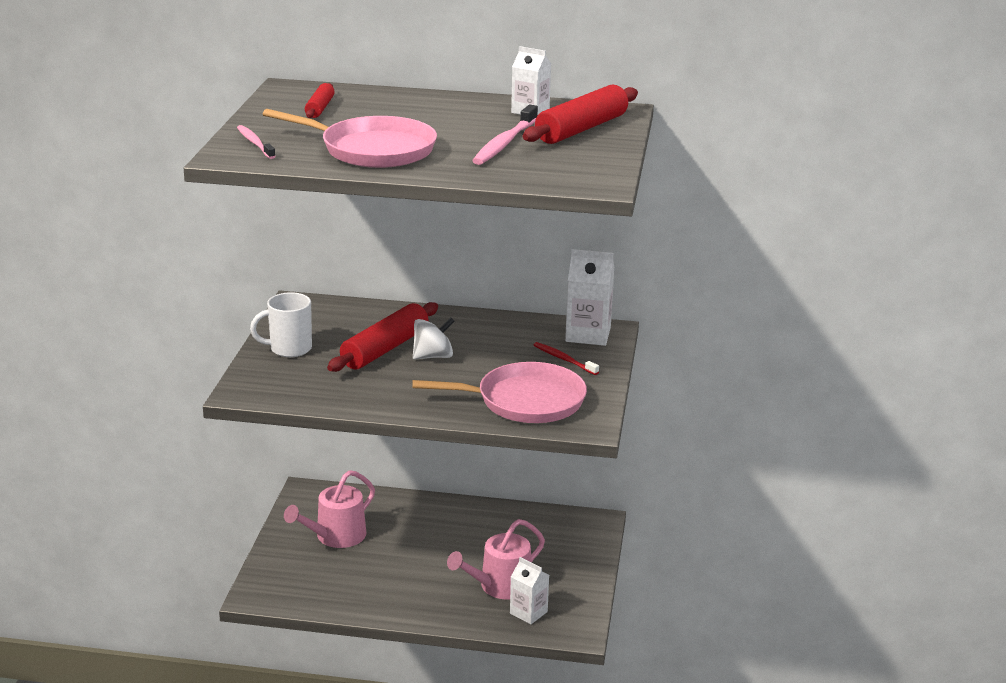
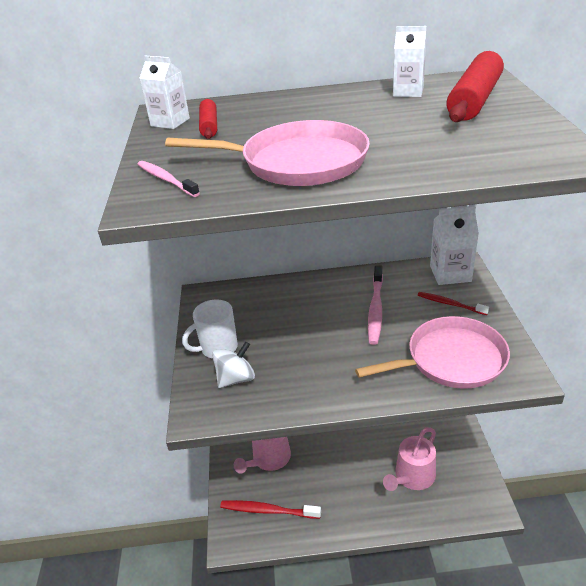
camera: 10 degrees left, 10 degrees up
(311, 579) = (267, 510): none -> red toothbrush
(385, 349) = (299, 328): red rolling pin -> none
(433, 356) = (344, 327): white spinning top -> white spinning top (236, 378)
(504, 143) = (421, 128): pink toothbrush -> pink toothbrush (375, 309)
(528, 612) = (446, 499): white carton -> white carton (170, 122)

